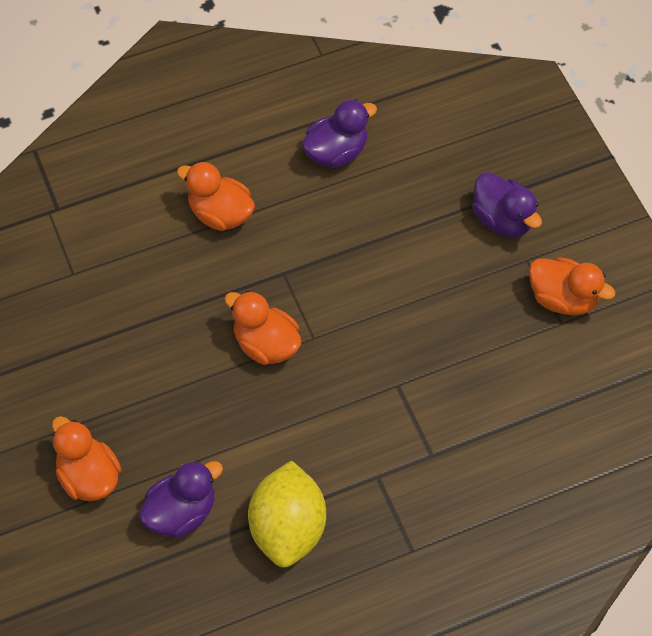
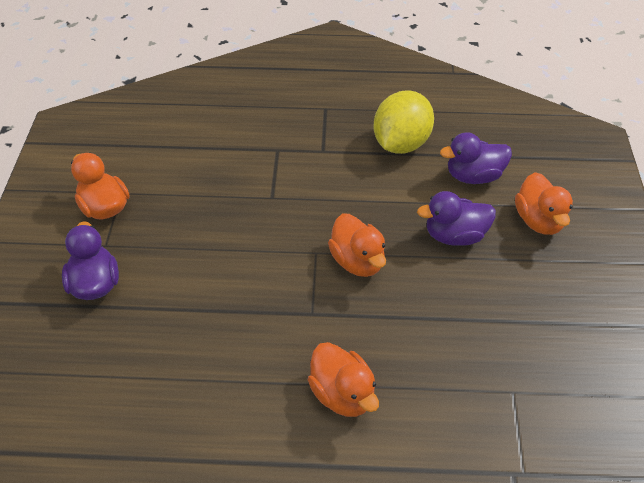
camera: 155 degrees left, 10 degrees down
(336, 152) = (192, 412): purple duck -> purple duck (454, 235)

